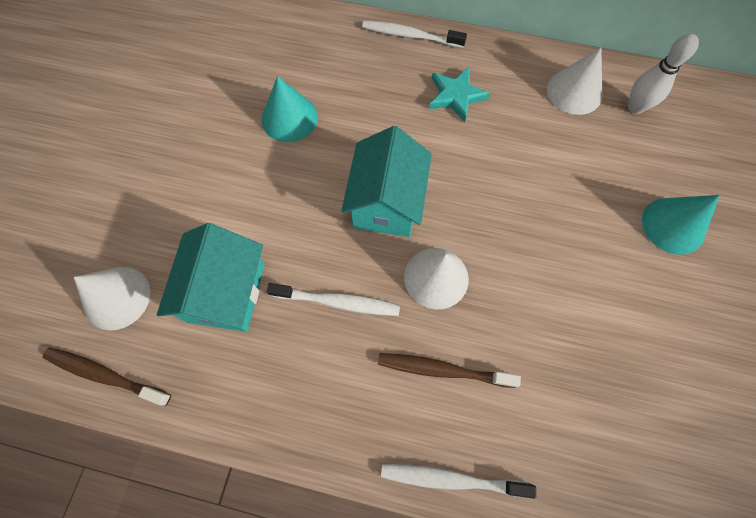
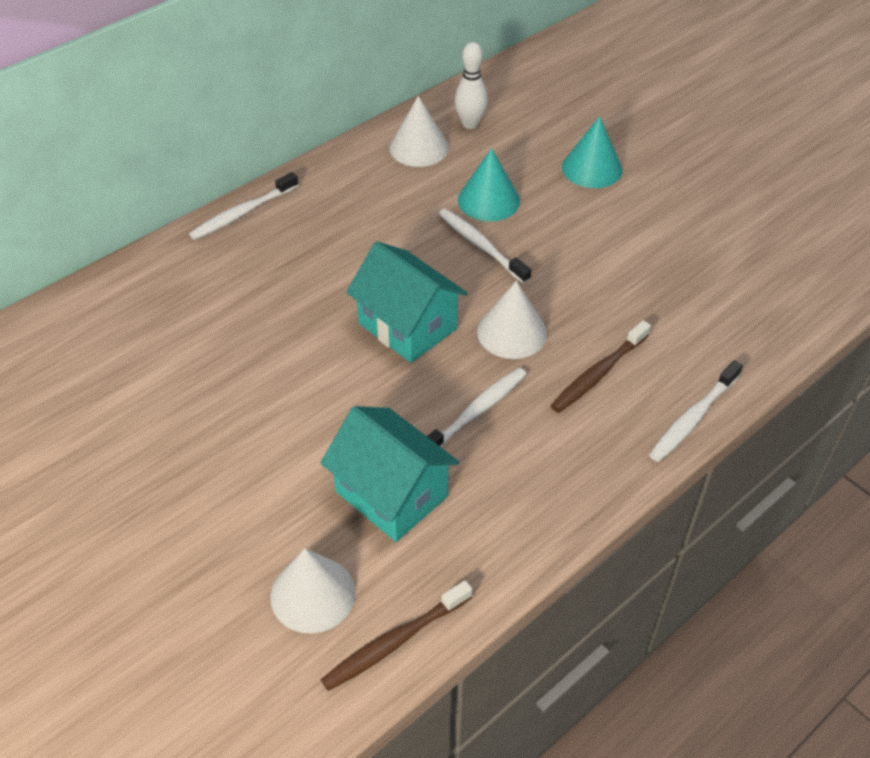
camera: 55 degrees left, 20 degrees down
(289, 118) = (240, 349): turquoise cone -> turquoise cone (488, 200)
(456, 96) = (344, 220): turquoise star -> none
(508, 199) = (481, 246): none -> white toothbrush

